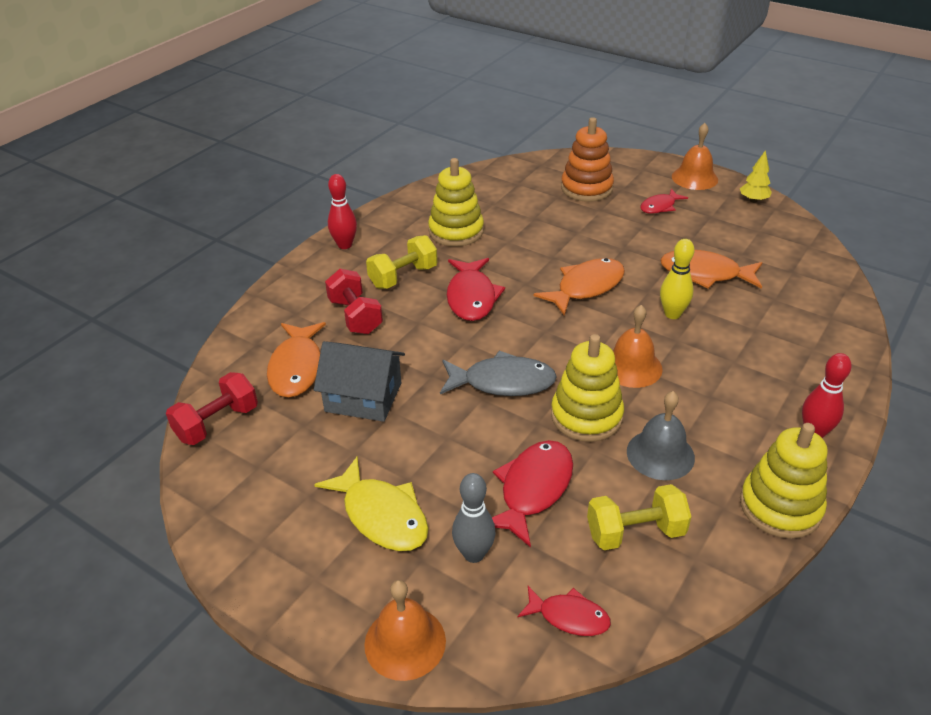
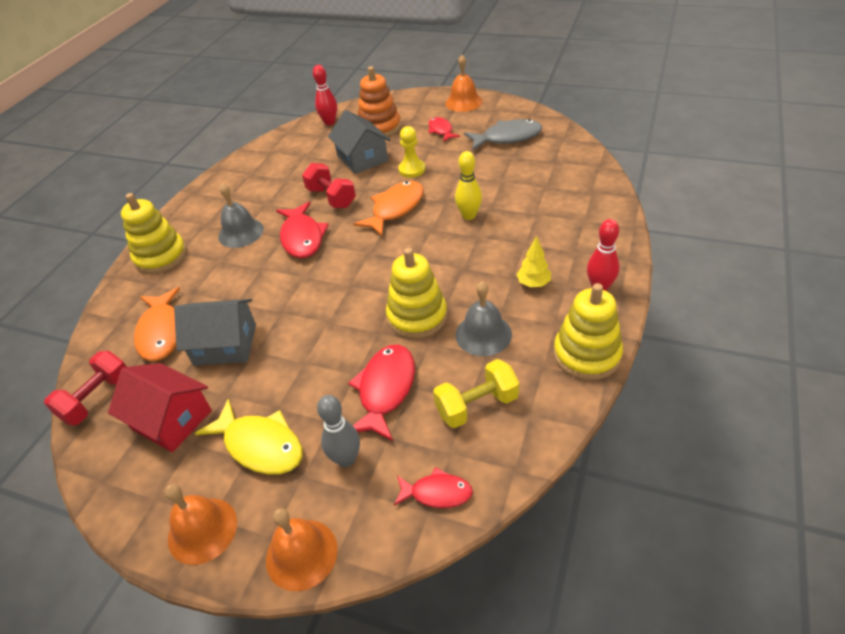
camera: 10 degrees left, 5 degrees up
(291, 464) = (171, 419): none -> red house
(345, 245) = (185, 216): red bowling pin -> red bowling pin (329, 122)
(355, 316) = (205, 276): red dumbbell -> red dumbbell (331, 198)
(403, 277) = (241, 233): yellow dumbbell -> grey bell
(456, 231) = (279, 185): yellow stacking toy -> yellow stacking toy (161, 257)
(503, 382) = (342, 304): grey fish -> grey fish (507, 138)
(559, 220) = (362, 158): none -> grey house
(615, 246) = (412, 169): none -> yellow pawn
(631, 367) = (445, 266): orange bell -> orange bell (202, 530)
(660, 206) = (441, 130): red fish -> red fish turned 120 degrees clockwise
(705, 274) = (488, 177): orange fish -> none
(753, 200) = (513, 111): yellow tree -> yellow tree (533, 283)

